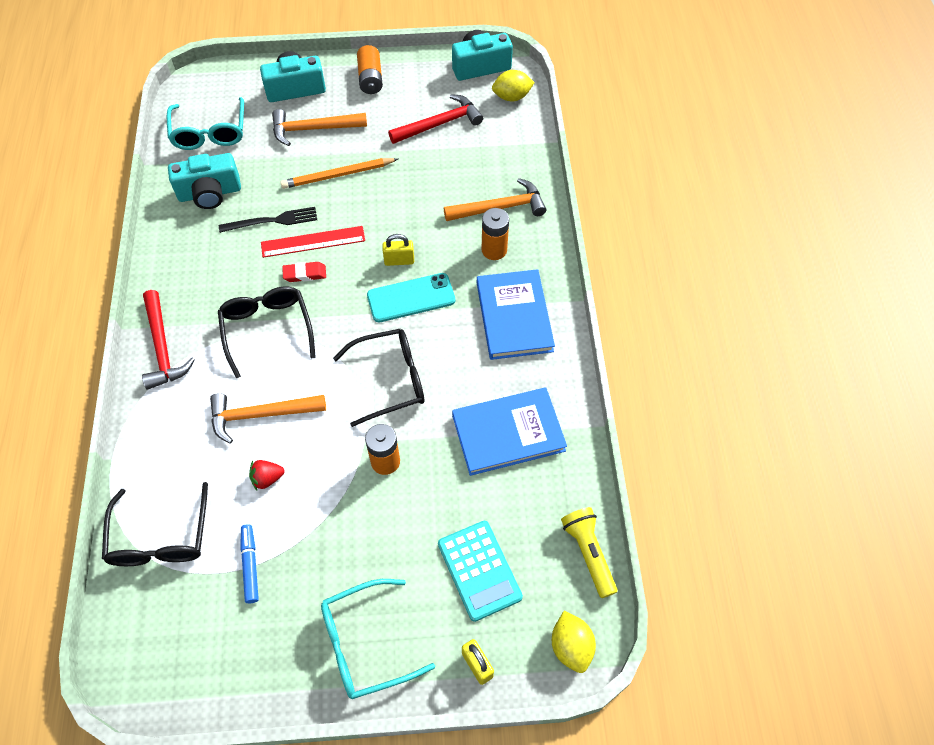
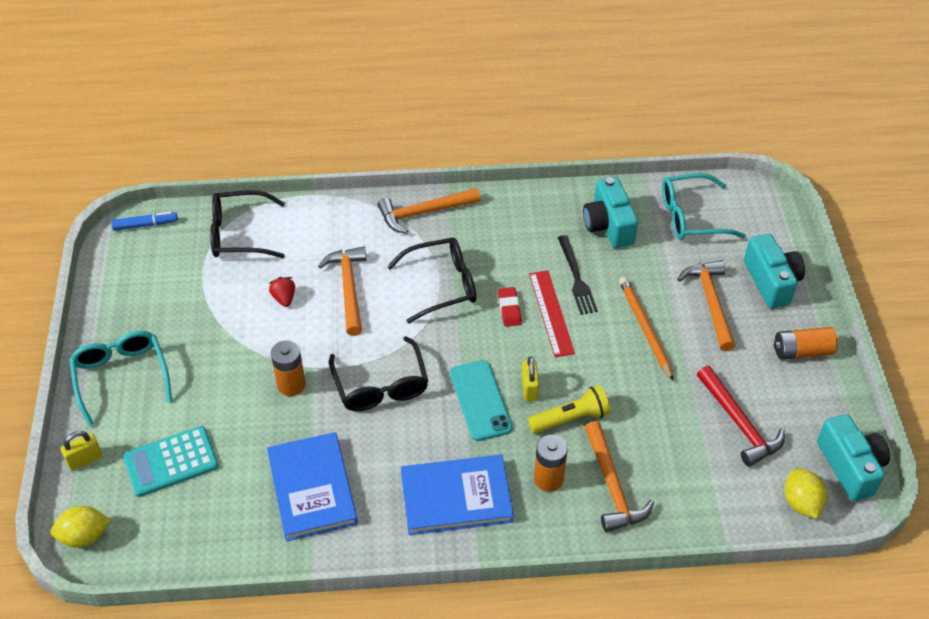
camera: 90 degrees right, 10 degrees down
(162, 347) = (423, 213): red hammer -> orange hammer
(250, 565) = (205, 294): blue marker -> blue marker (145, 225)
(588, 553) = (172, 557): yellow flashlight -> yellow flashlight (570, 419)

